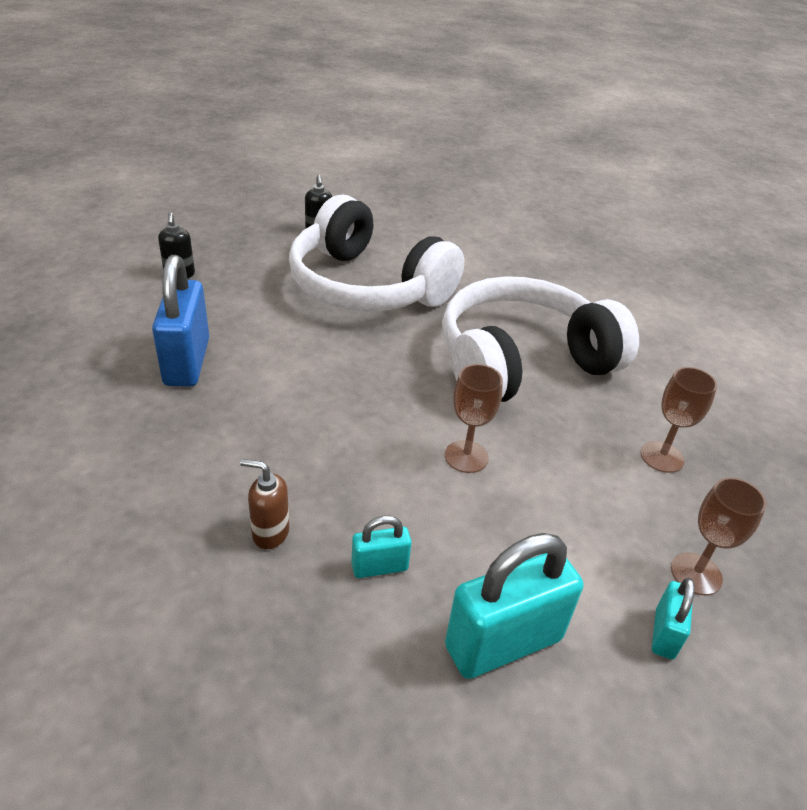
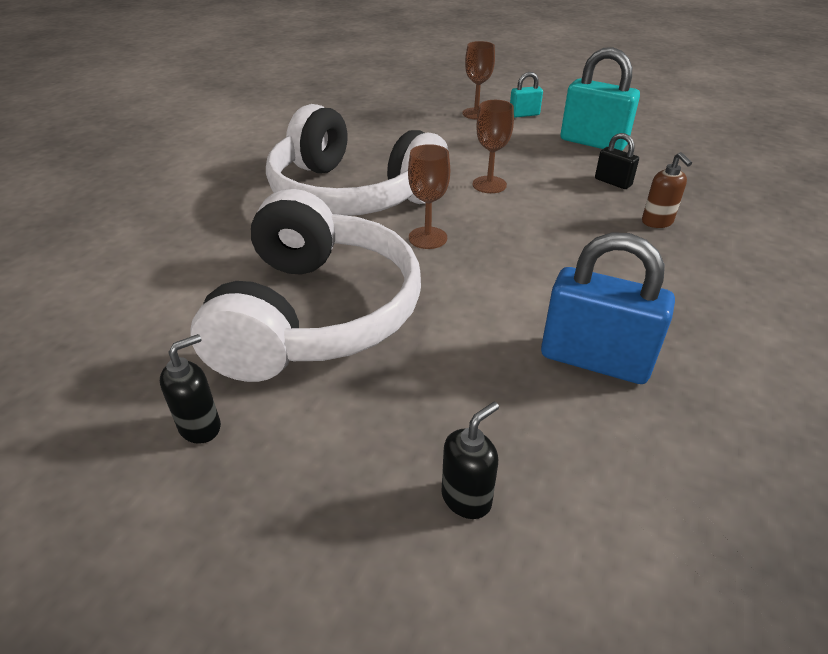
camera: 120 degrees left, 0 degrees up
(187, 362) = (594, 360): blue padlock -> blue padlock turned 60 degrees clockwise
(379, 567) = (613, 182): turquoise padlock -> black padlock
(662, 457) = (396, 133): brown goblet -> brown goblet (427, 238)

